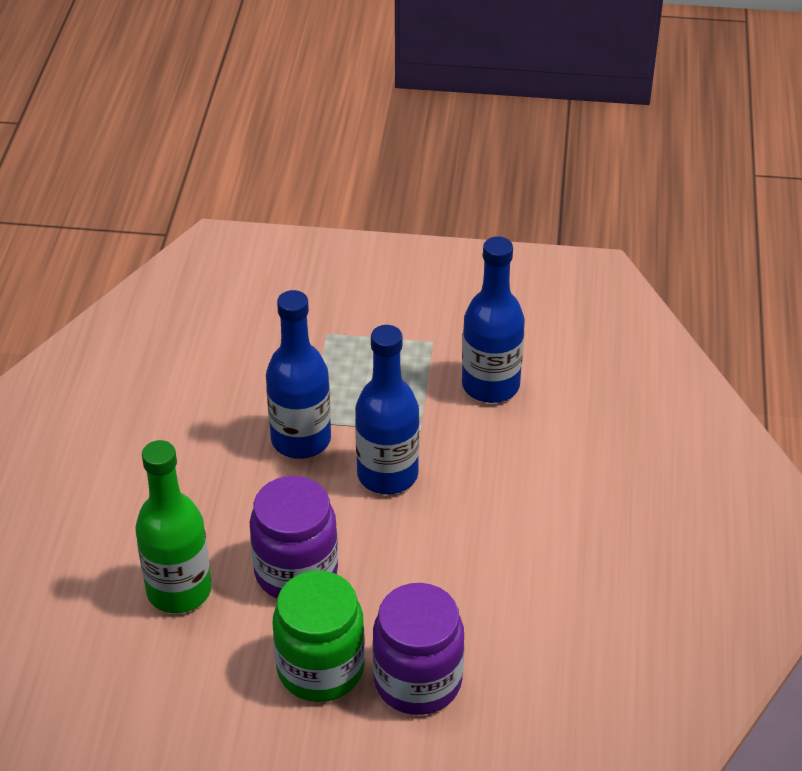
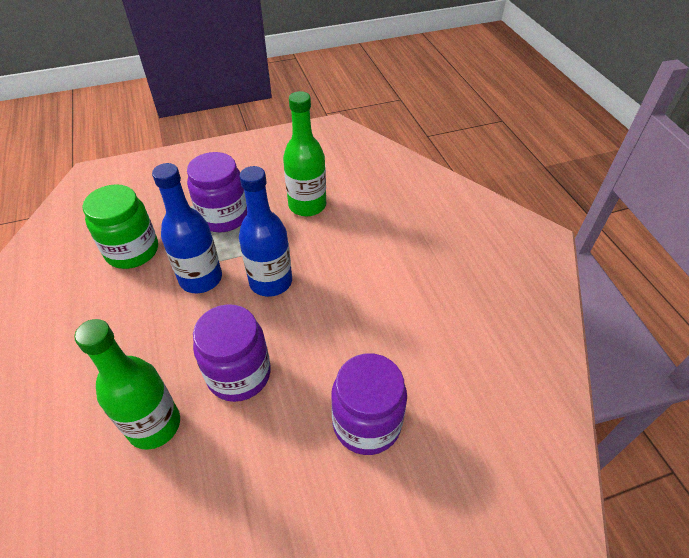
camera: 25 degrees left, 5 degrees up
(320, 668) = (292, 444): green jar -> green jar (132, 251)
(367, 364) = (223, 217): none -> purple jar
(490, 385) = (307, 205): blue bottle -> green bottle

